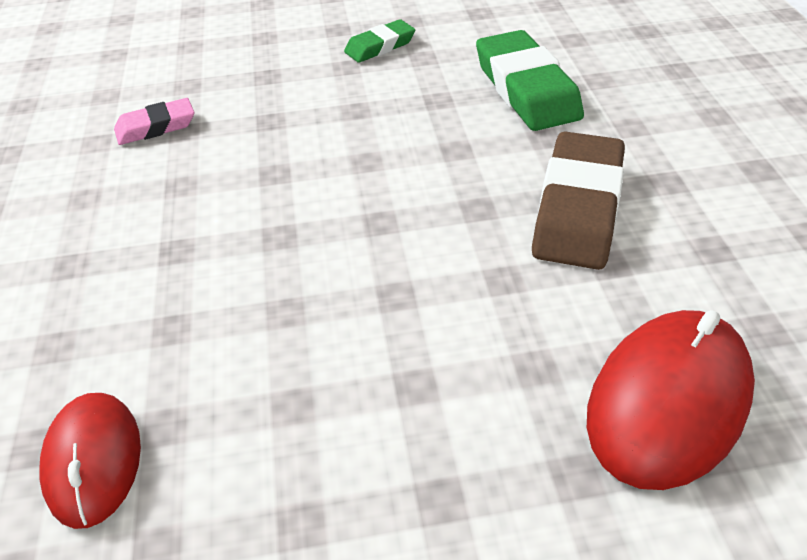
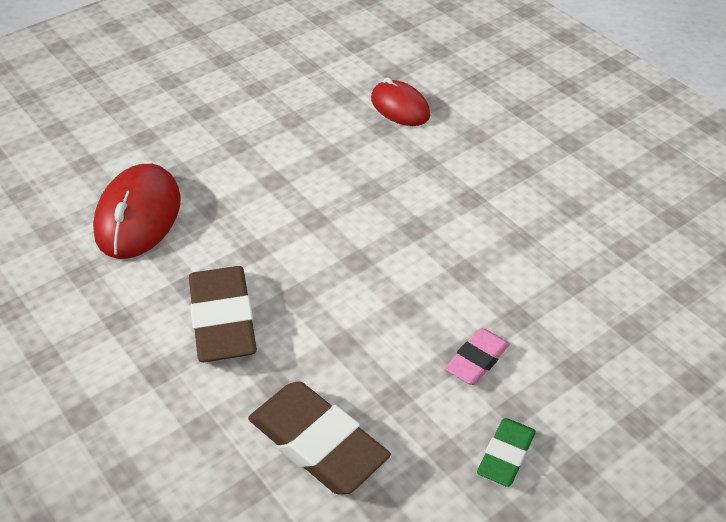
camera: 150 degrees right, 0 degrees up
(156, 127) = (599, 277): pink eraser -> pink eraser (477, 360)
(526, 89) = (317, 443): green eraser -> brown eraser

